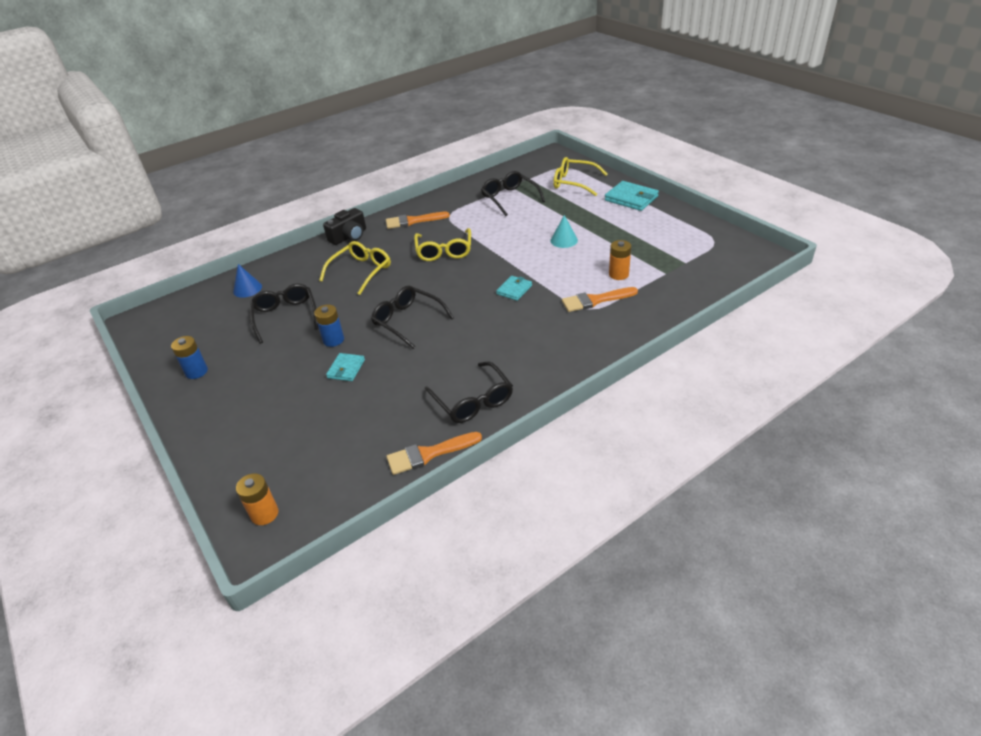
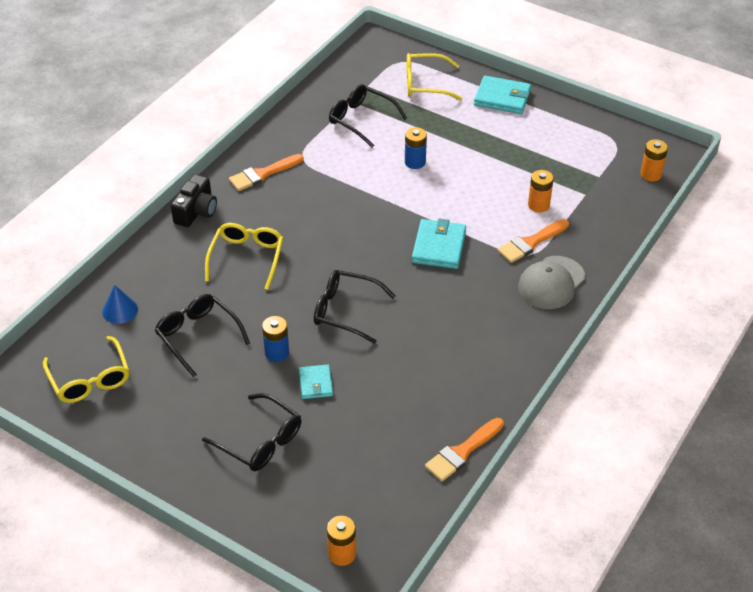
camera: 25 degrees left, 5 degrees up
(196, 371) = (144, 428): blue battery -> blue battery (415, 162)
(444, 251) = (328, 210): yellow glasses -> yellow glasses (90, 379)
(473, 401) = (472, 386): black glasses -> black glasses (260, 441)
(514, 290) = (439, 247): turquoise wallet -> turquoise wallet, size x1.66
(564, 240) = (457, 170): turquoise cone -> none
(596, 334) = (551, 283): none -> grey cap
(735, 268) = (651, 174): none -> orange battery

